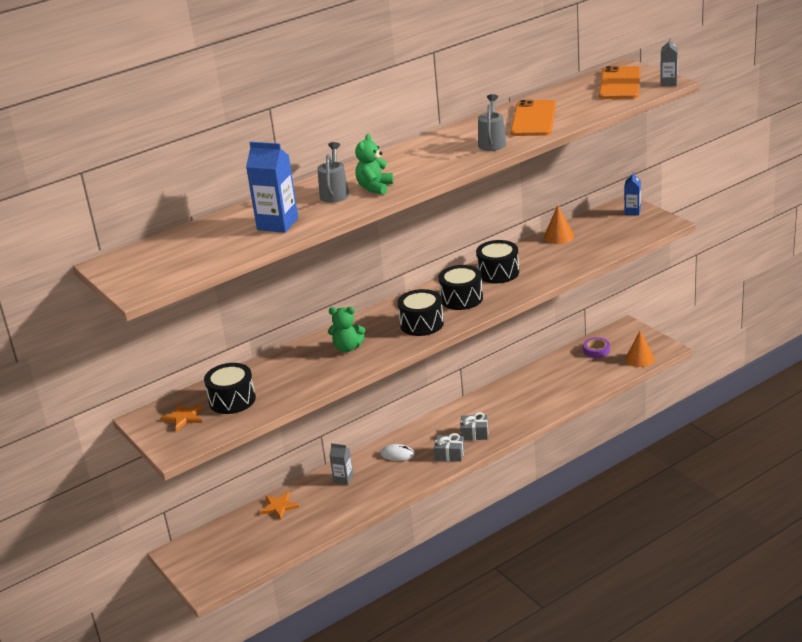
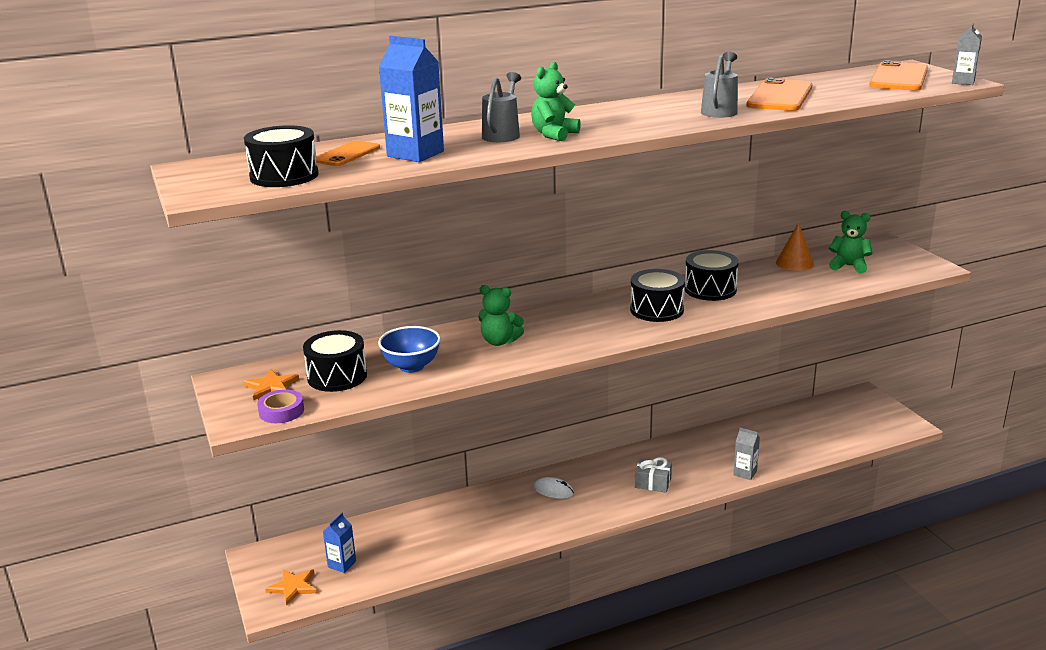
camera: 10 degrees right, 5 degrees down
(224, 232) = (347, 154): none -> orange phone
(279, 507) = (395, 525): orange star -> orange star (293, 587)
(287, 381) = (411, 366): none -> blue bowl
(343, 479) = (481, 507): grey carton -> grey carton (745, 473)
(421, 324) = (599, 329): black drum -> black drum (284, 176)
(449, 454) = (615, 502): grey gift -> none
(596, 350) = (822, 414): purple tape -> purple tape (281, 411)
(601, 233) = (849, 266): none -> green teddy bear
(632, 212) = (891, 250): blue carton -> blue carton (342, 564)
(639, 359) = (875, 432): orange cone -> none

